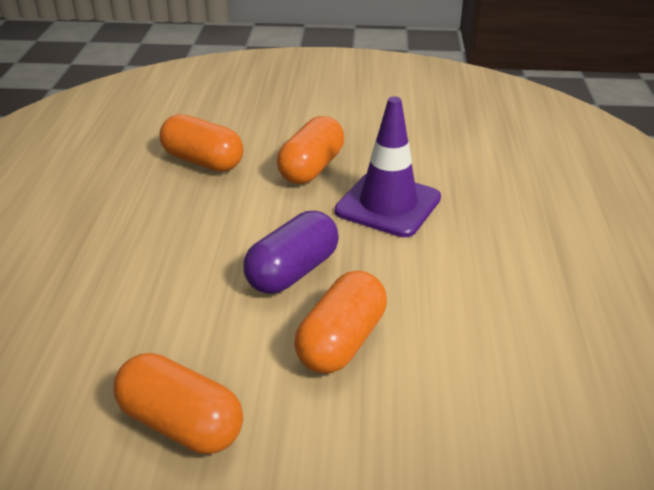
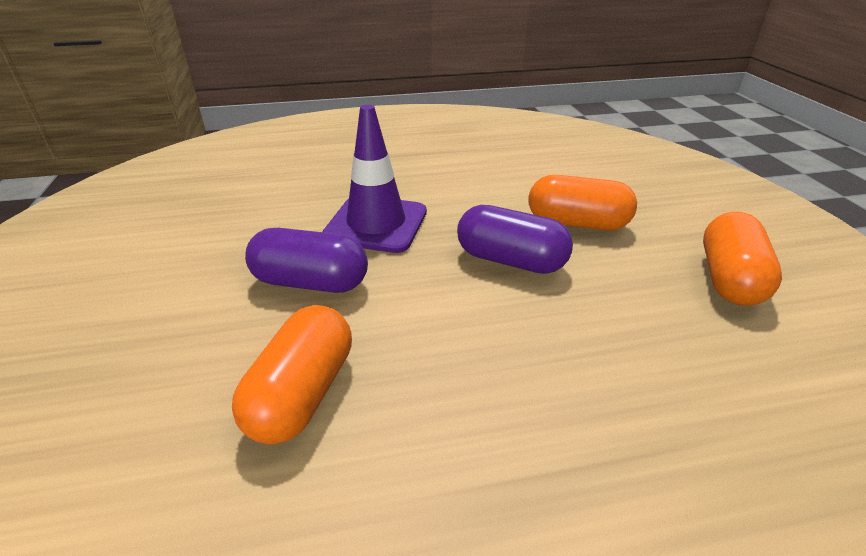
camera: 105 degrees left, 0 degrees up
(311, 168) = (310, 282): orange capsule -> purple capsule

